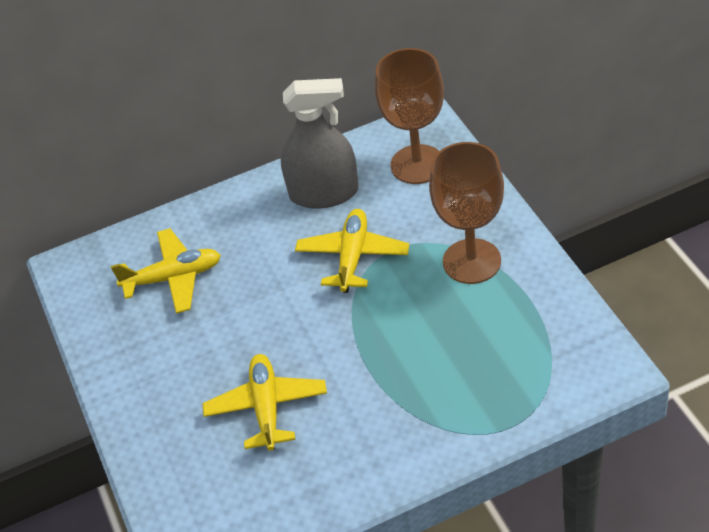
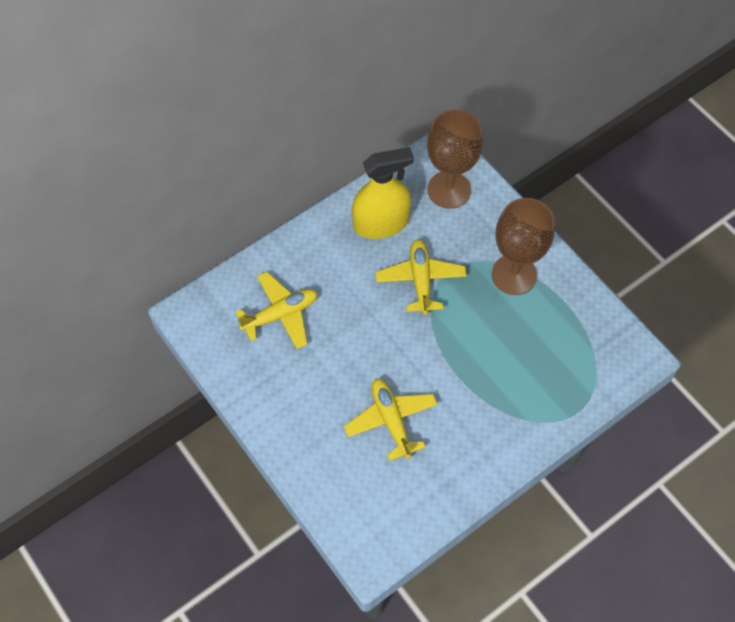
camera: 20 degrees left, 15 degrees up
(324, 193) = (381, 223): grey spray bottle -> yellow spray bottle

